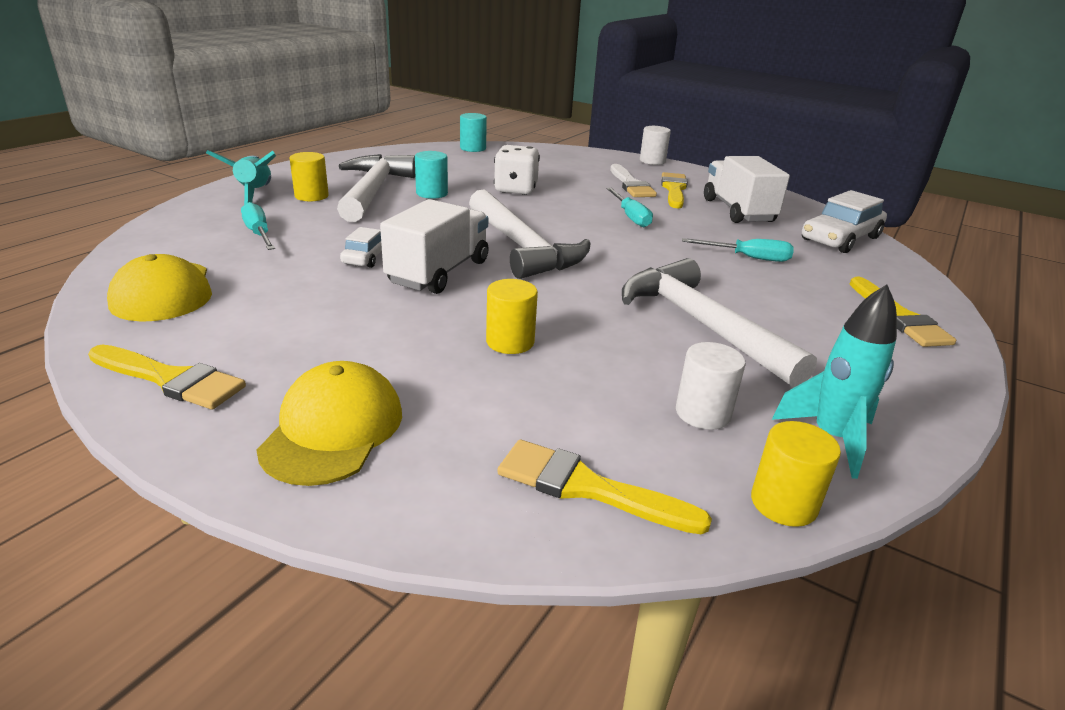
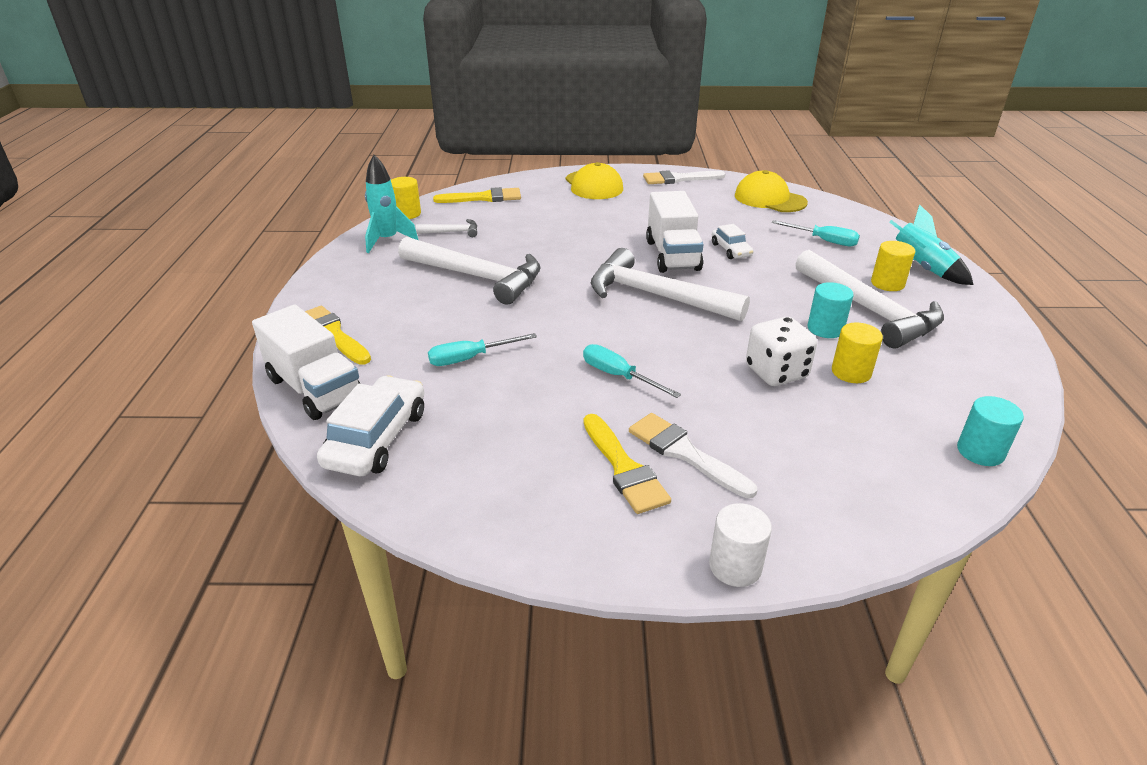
camera: 150 degrees right, 5 degrees up
(171, 379) = (679, 179): yellow brush -> white brush
(510, 342) = (573, 232): yellow cylinder -> yellow cylinder (851, 372)
(703, 413) = (452, 232): white cylinder -> white hammer
(738, 211) = (515, 448): white truck -> white truck (315, 389)

